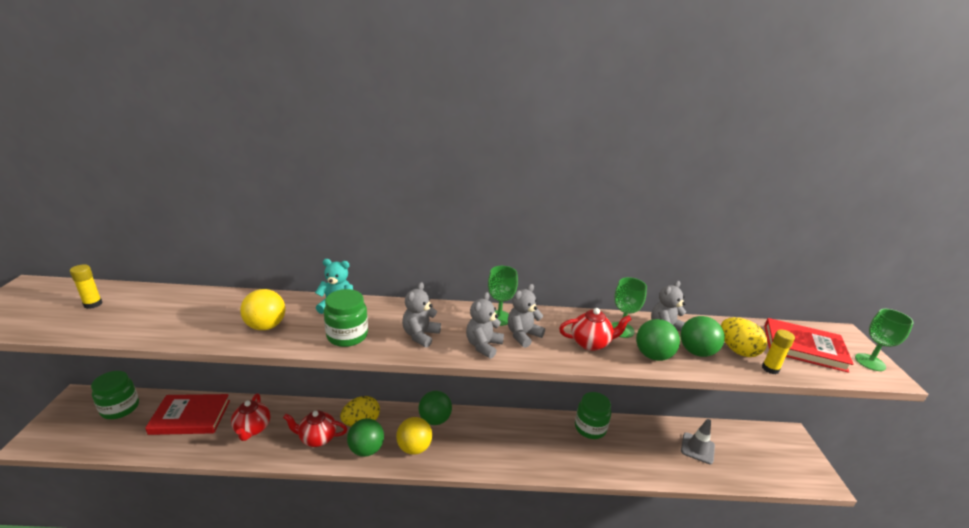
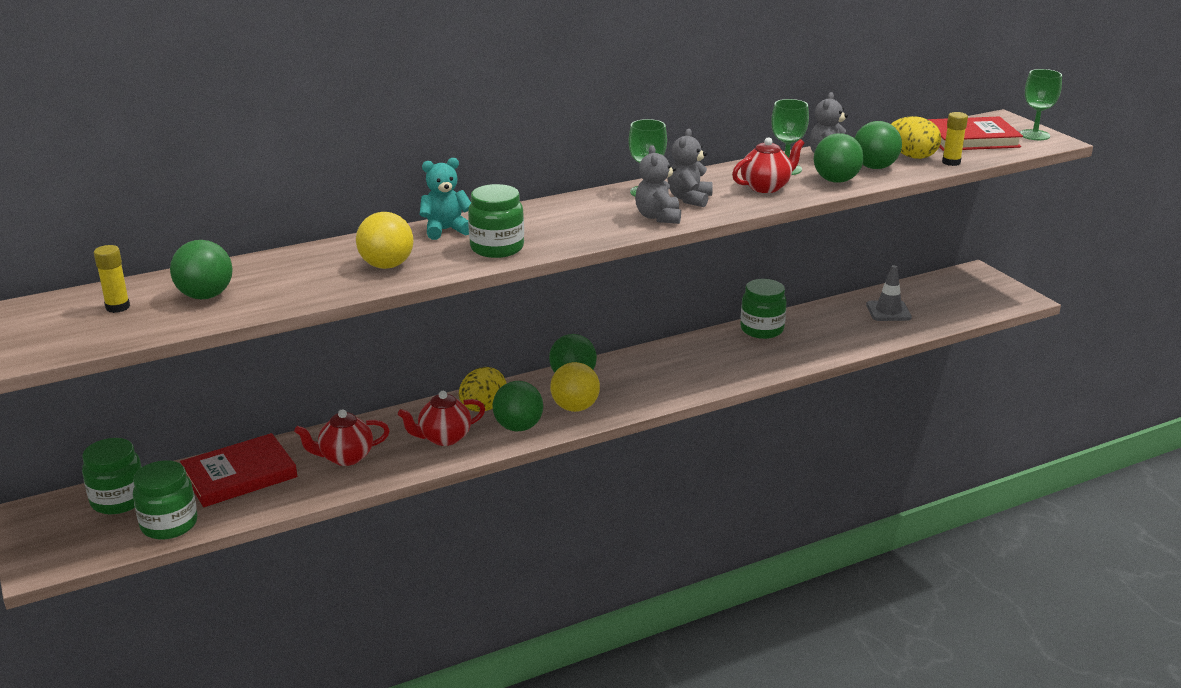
camera: 25 degrees left, 0 degrees up
(118, 440) = (169, 524): none -> green jar
(143, 313) = (205, 296): none -> green ball
(252, 429) = (345, 457): red teapot -> red teapot turned 105 degrees clockwise
(420, 335) = (579, 227): grey teddy bear -> none

